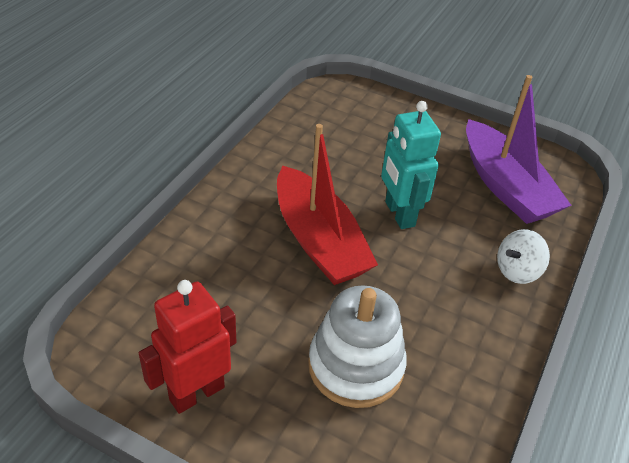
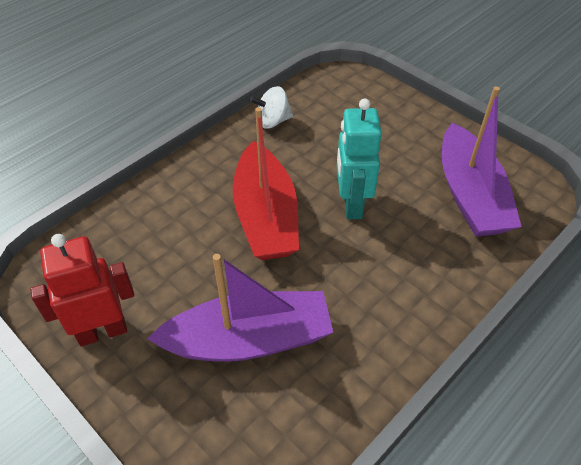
camera: 20 degrees right, 5 degrees up
(355, 366) = (249, 339): white stacking toy -> purple boat
(517, 271) = (445, 281): white spinning top -> white spinning top (272, 121)

